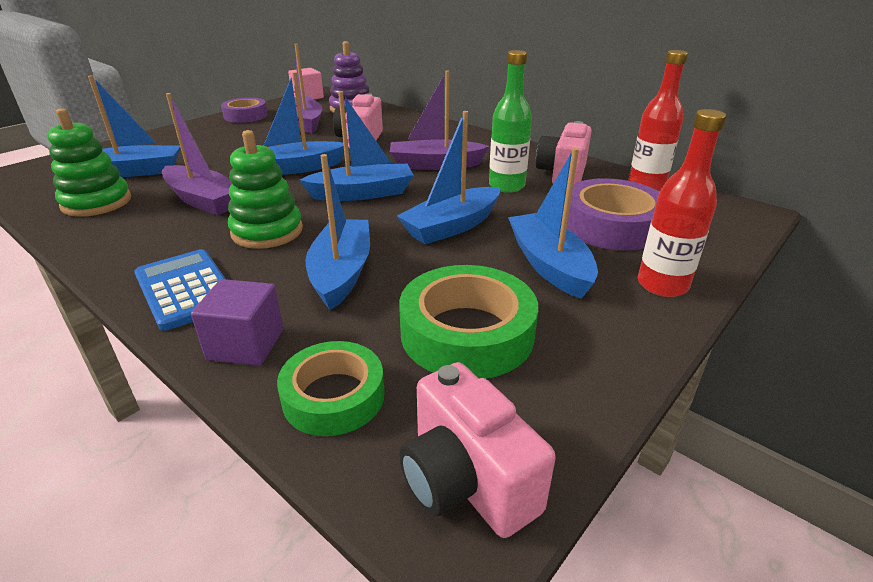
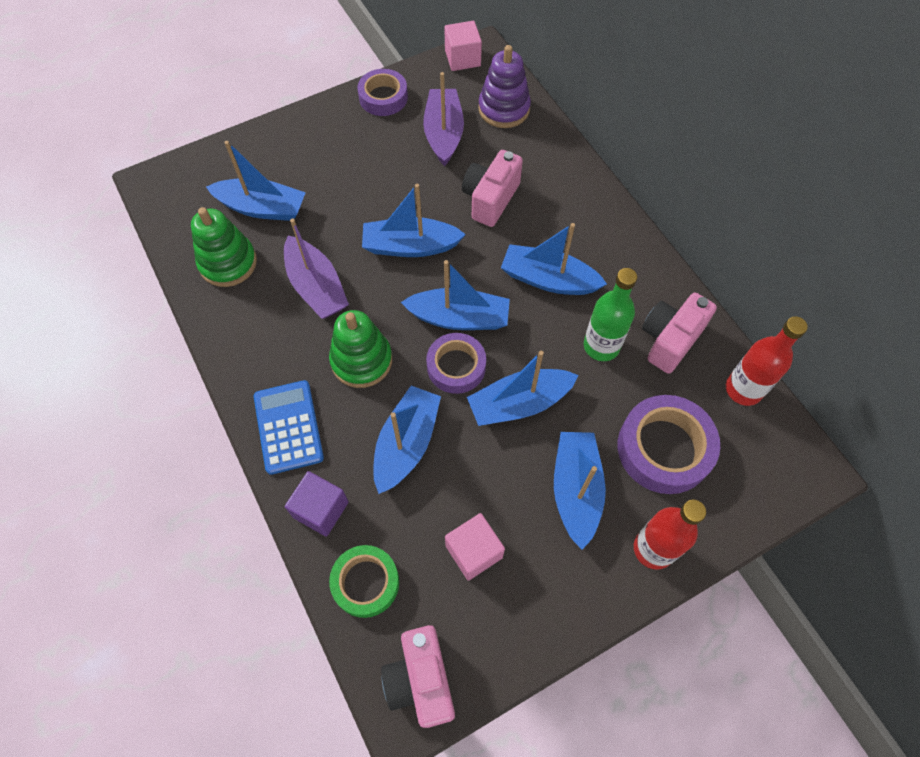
camera: 20 degrees right, 30 degrees up
(373, 218) = (456, 366): none -> purple tape
(435, 165) = (548, 279): purple boat -> blue boat
(467, 333) = (474, 551): green tape -> pink cube

